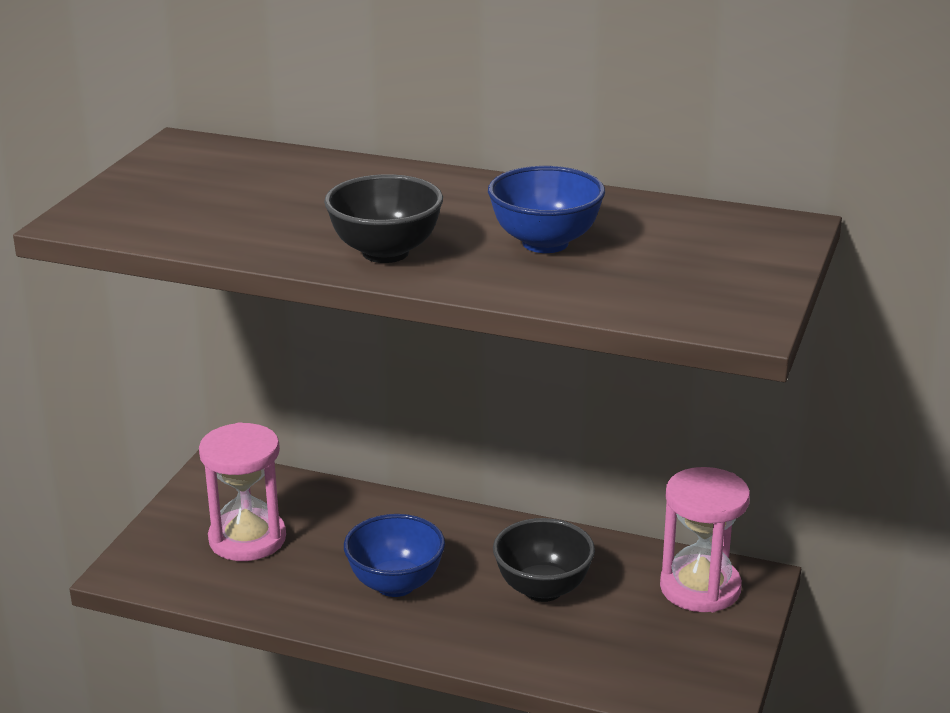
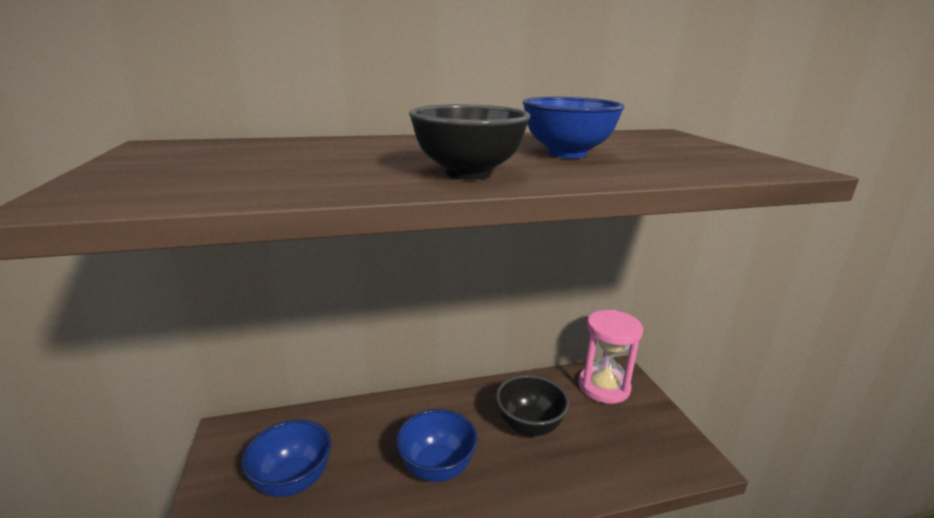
camera: 35 degrees left, 5 degrees down
(247, 539) = (292, 481): pink hourglass -> blue bowl

